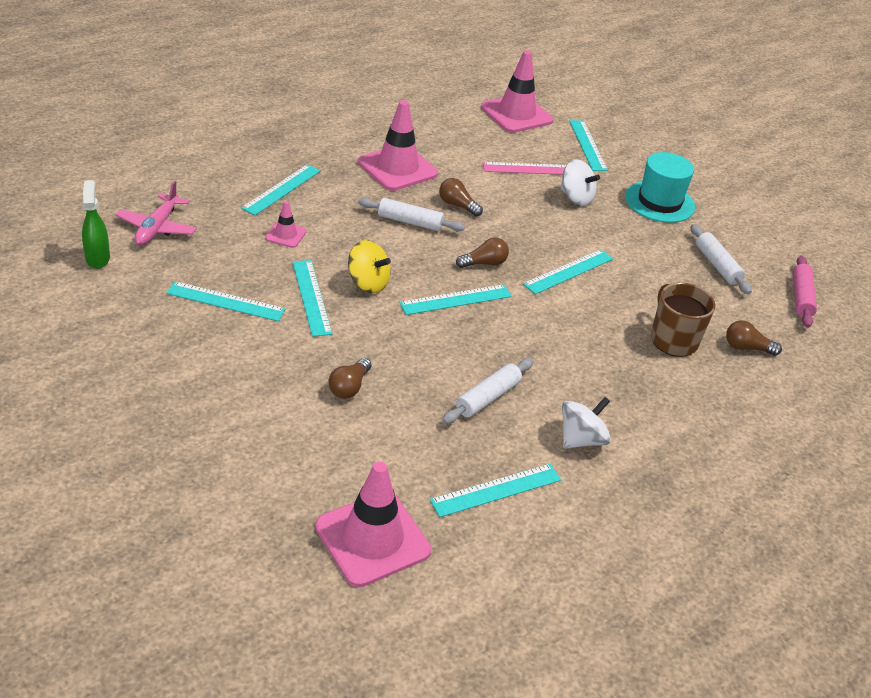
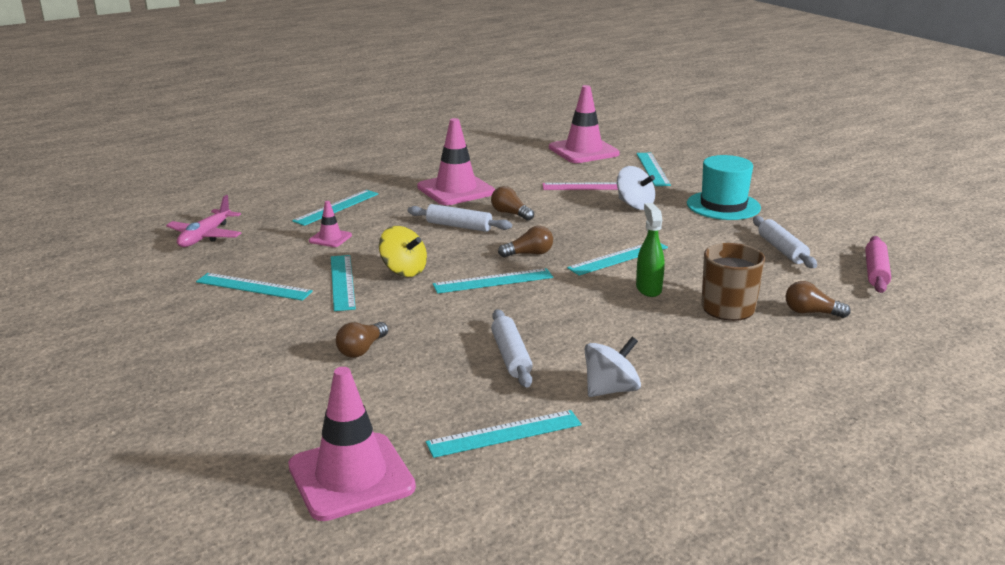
camera: 10 degrees right, 15 degrees down
(98, 258) = (139, 259): green spray bottle -> green spray bottle (648, 289)
(488, 398) = (511, 356): white rolling pin -> white rolling pin turned 60 degrees counterclockwise

